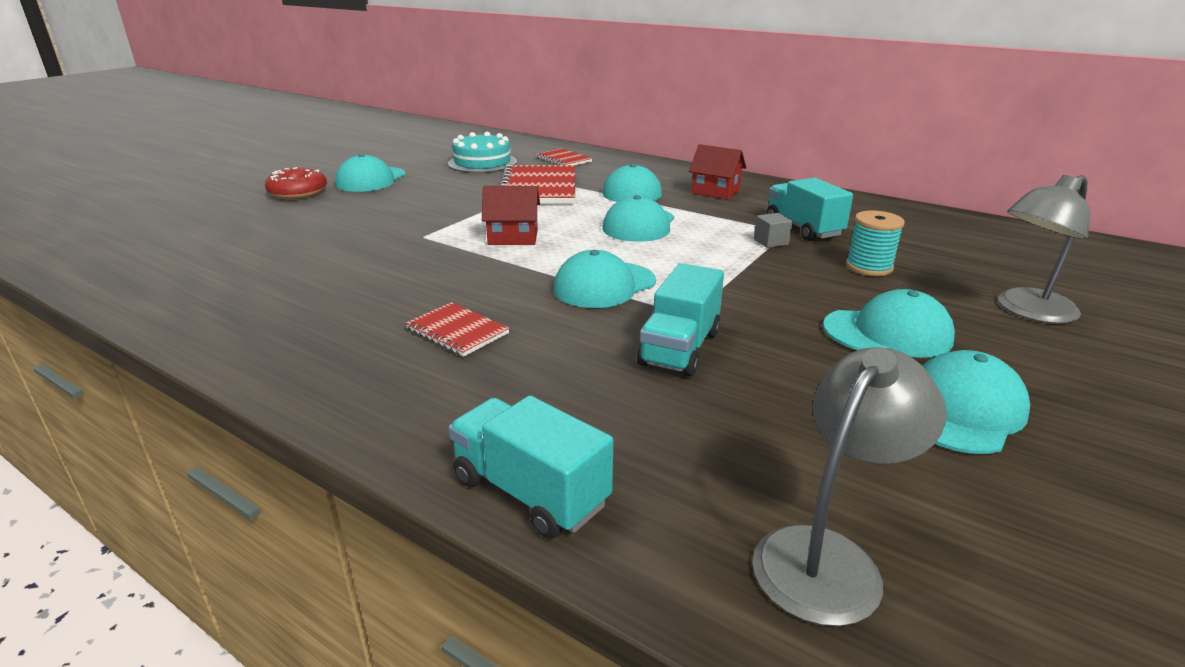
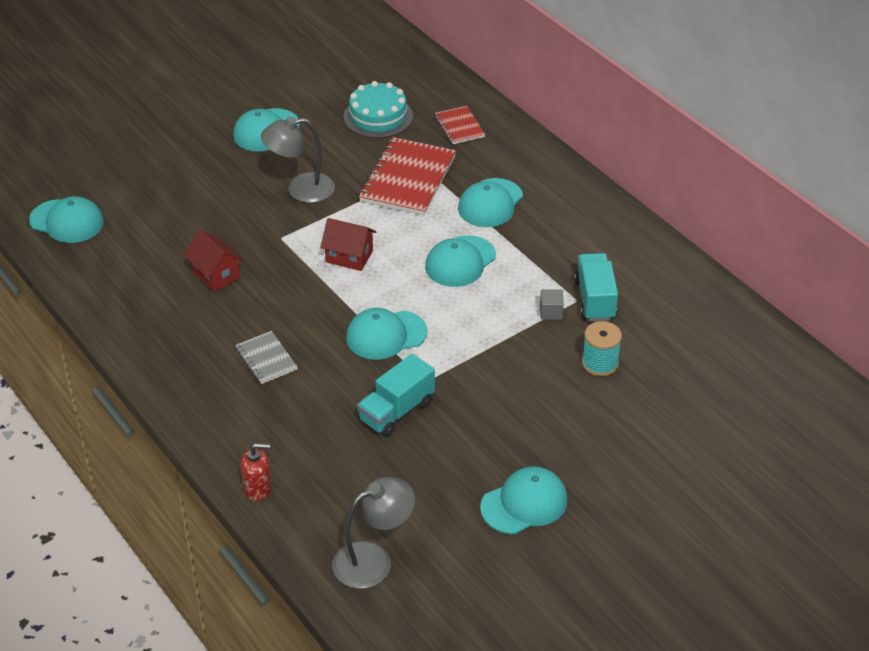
camera: 20 degrees right, 15 degrees up
(298, 192) = (199, 141): red donut -> none
(457, 331) = (266, 359): red notebook -> grey notebook
(530, 492) = (258, 488): turquoise truck -> red soap dispenser
(715, 192) = (564, 223): red house -> red house (216, 274)
(887, 333) = (544, 433): turquoise cap -> turquoise cap (67, 221)
(1027, 311) = (666, 440): grey lamp -> grey lamp (300, 189)

